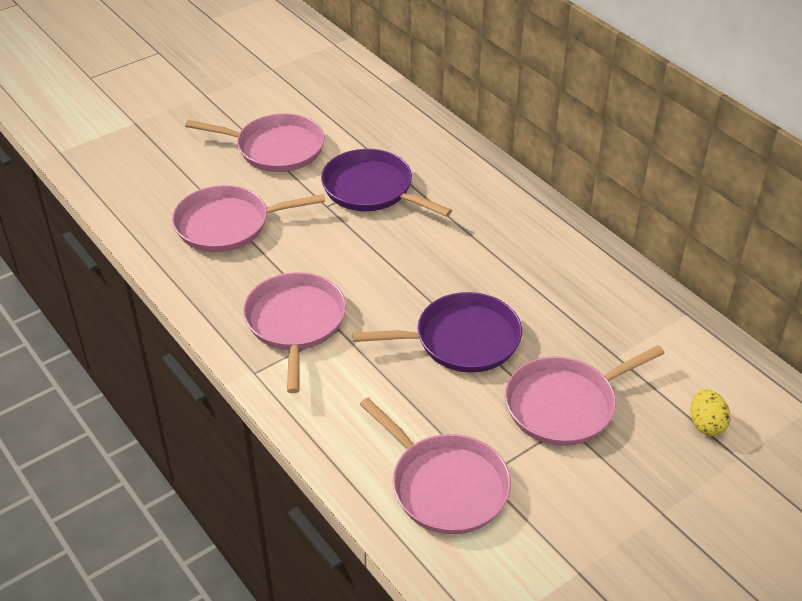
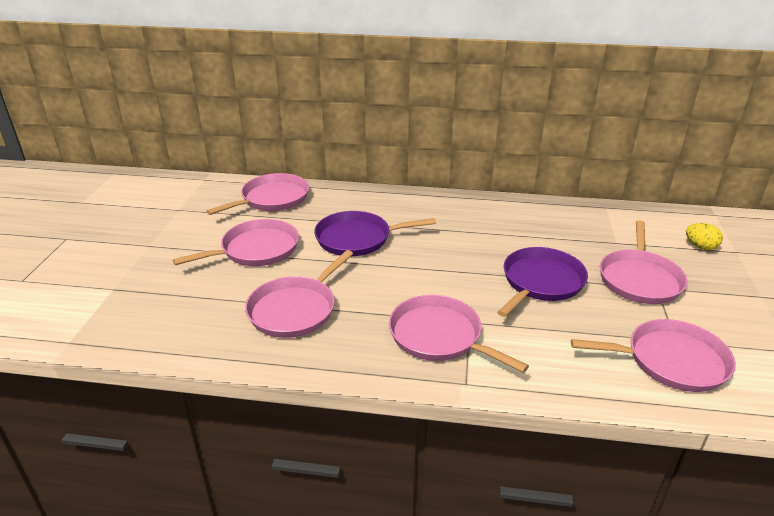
camera: 45 degrees left, 10 degrees down
(361, 100) = (272, 199): none -> pink pan

